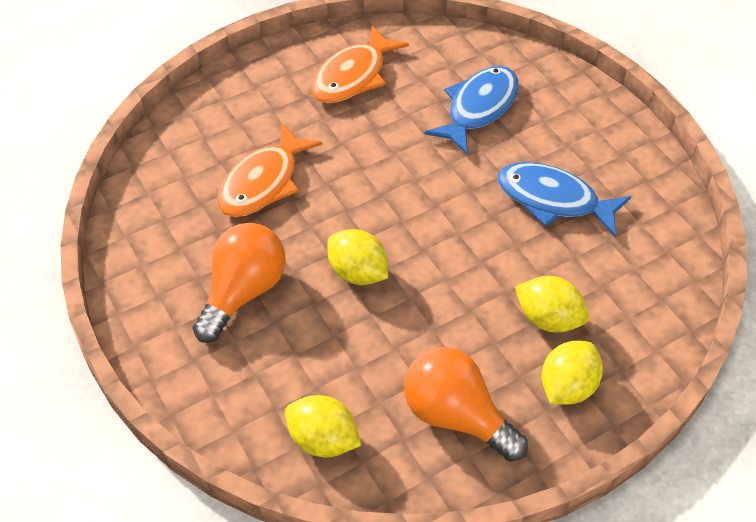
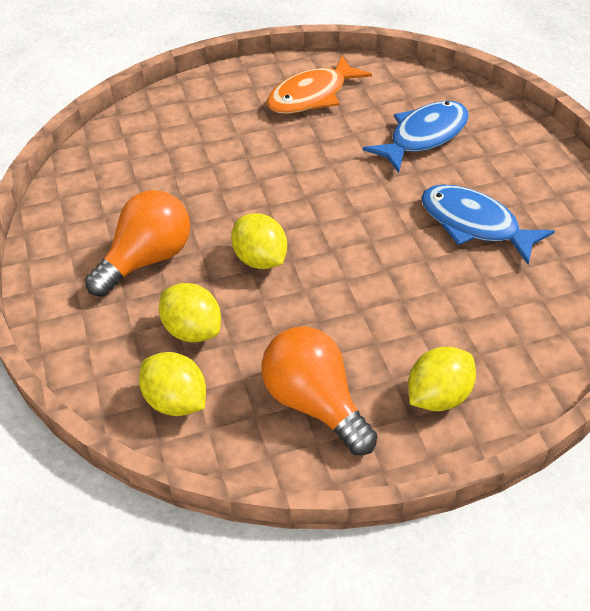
camera: 15 degrees right, 5 degrees down
(263, 182) = (199, 171): orange fish -> none
(548, 318) = (437, 330): yellow lemon -> yellow lemon (192, 330)

